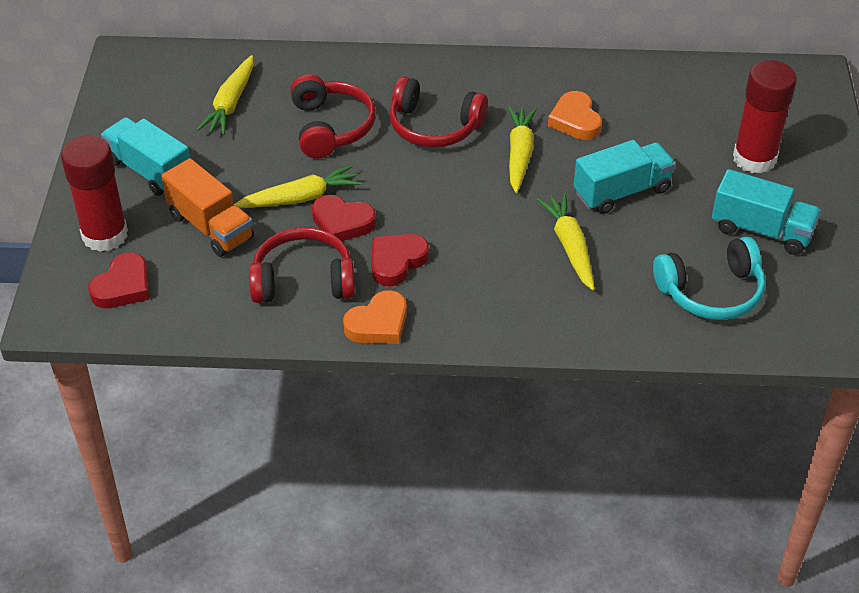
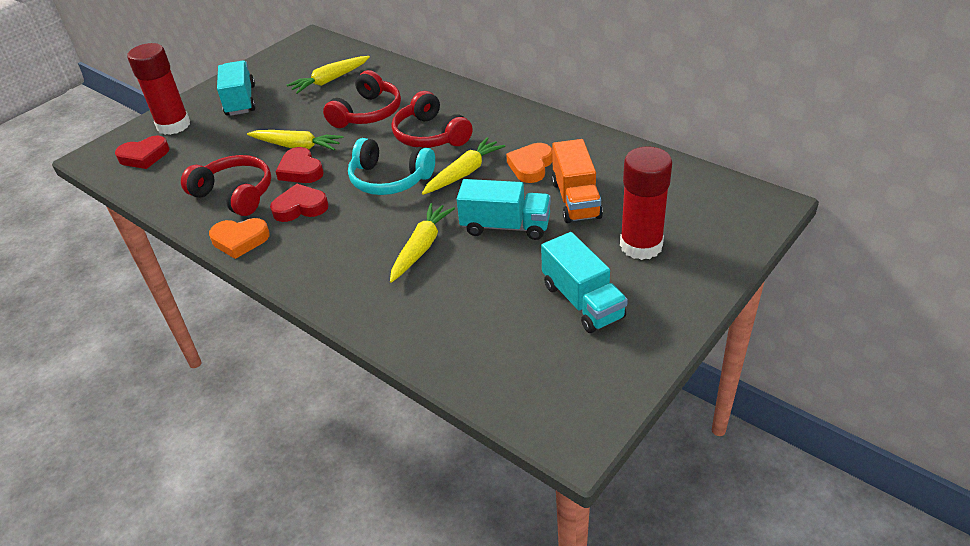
camera: 40 degrees right, 5 degrees down
(211, 227) = (229, 143): orange truck -> orange truck (575, 200)
(711, 292) = (485, 329): turquoise headphones -> turquoise headphones (389, 180)

